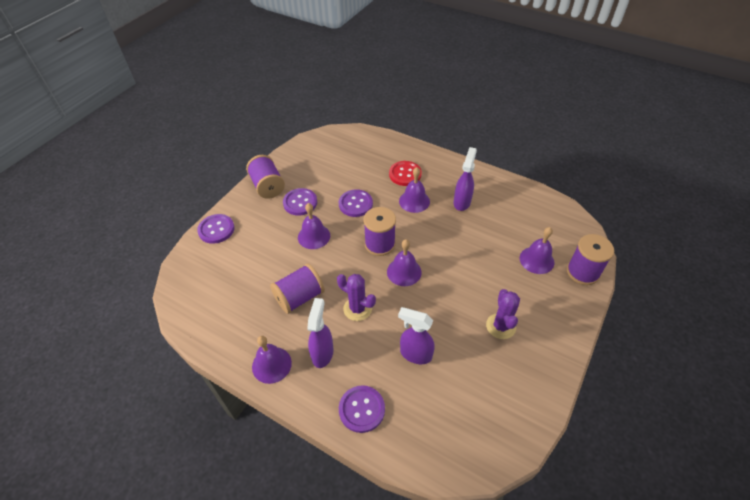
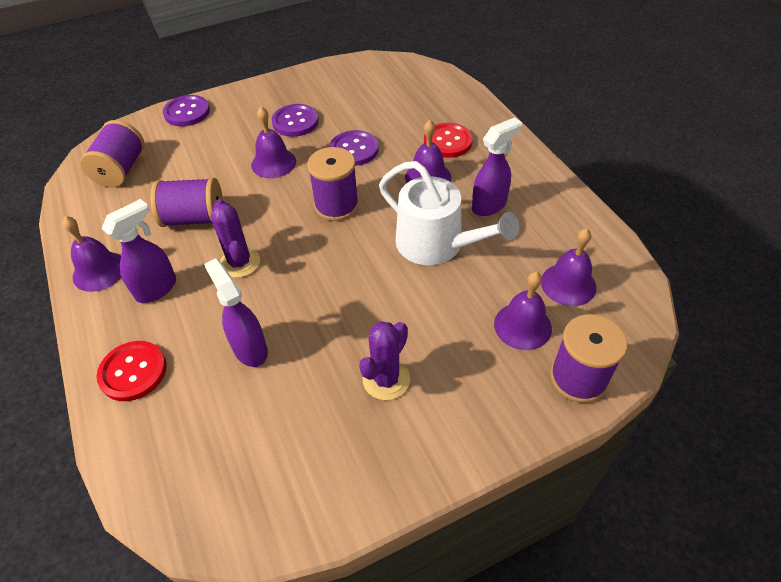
camera: 35 degrees right, 0 degrees up
(267, 186) = (279, 91): purple spool -> purple spool (121, 170)
(361, 409) = (133, 372): purple button -> red button
(404, 272) = (332, 250): purple bell -> purple bell (568, 284)
(456, 238) = (436, 244): none -> white watering can

